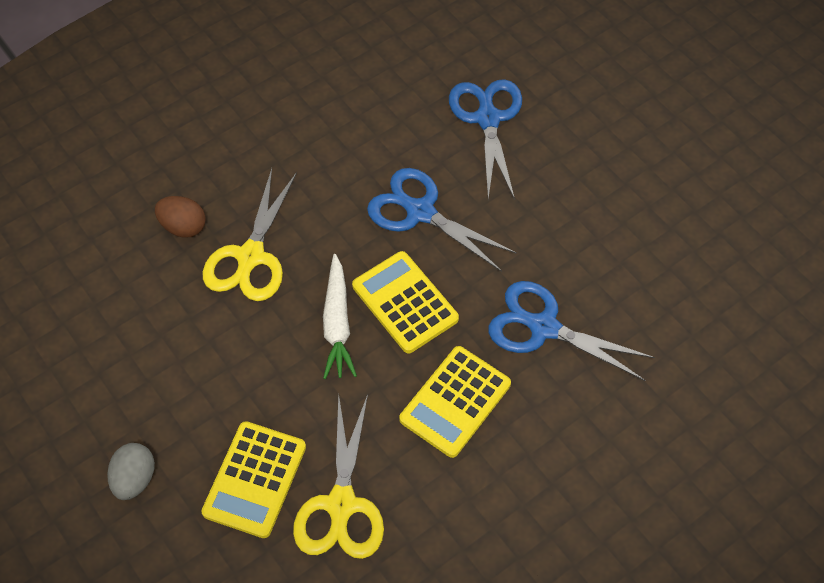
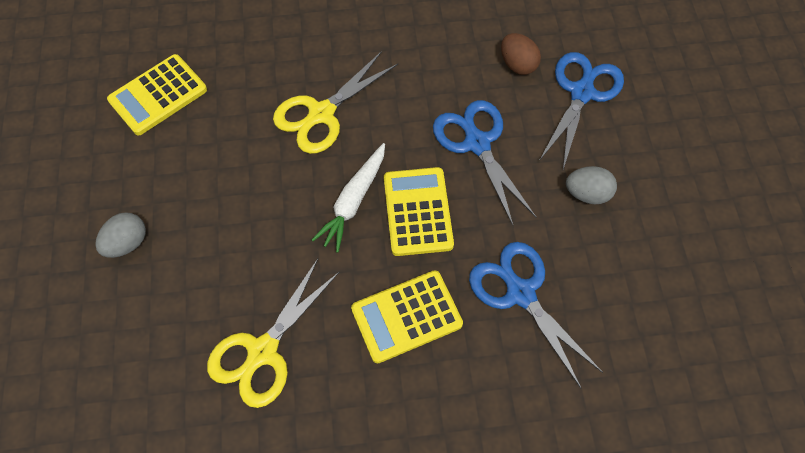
camera: 30 degrees right, 5 degrees up
(183, 227) = (287, 66): brown egg -> brown egg (517, 64)
(255, 479) = (211, 293): yellow calculator -> yellow calculator (158, 95)
(548, 209) = (587, 193): none -> grey egg

